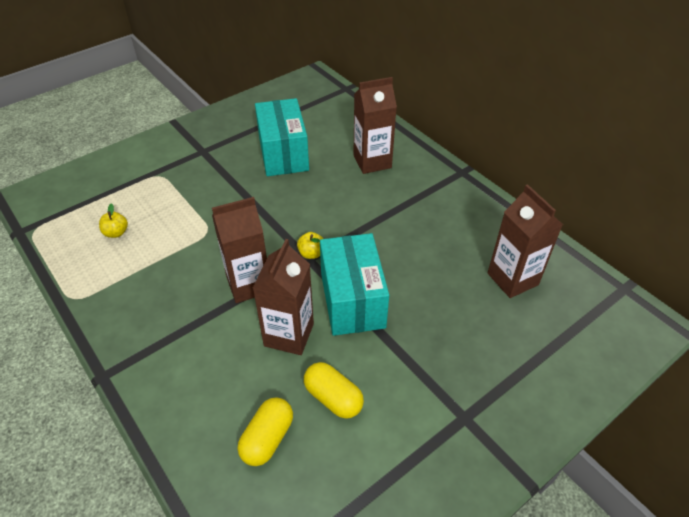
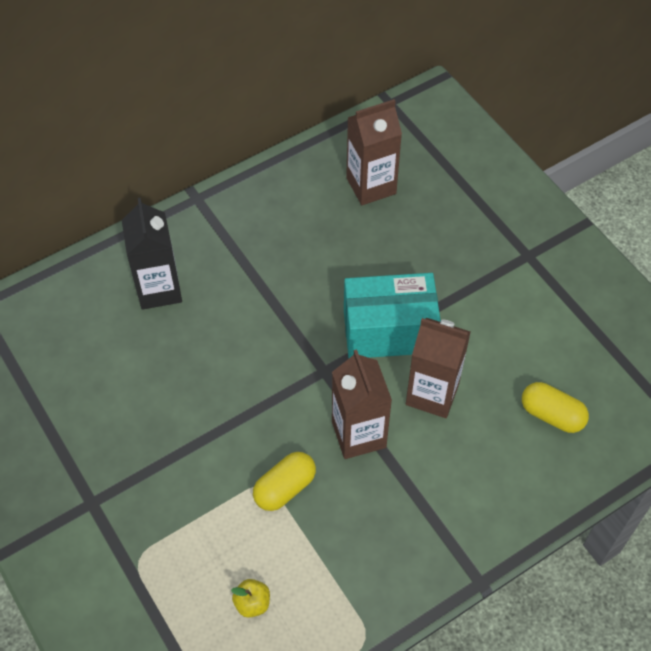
camera: 85 degrees left, 10 degrees up
(283, 154) = (120, 394): turquoise box -> none
(311, 253) = (316, 367): yellow apple -> none
(333, 398) = (508, 357): yellow capsule -> yellow capsule (285, 488)
(372, 161) = (159, 289): brown carton -> black carton

